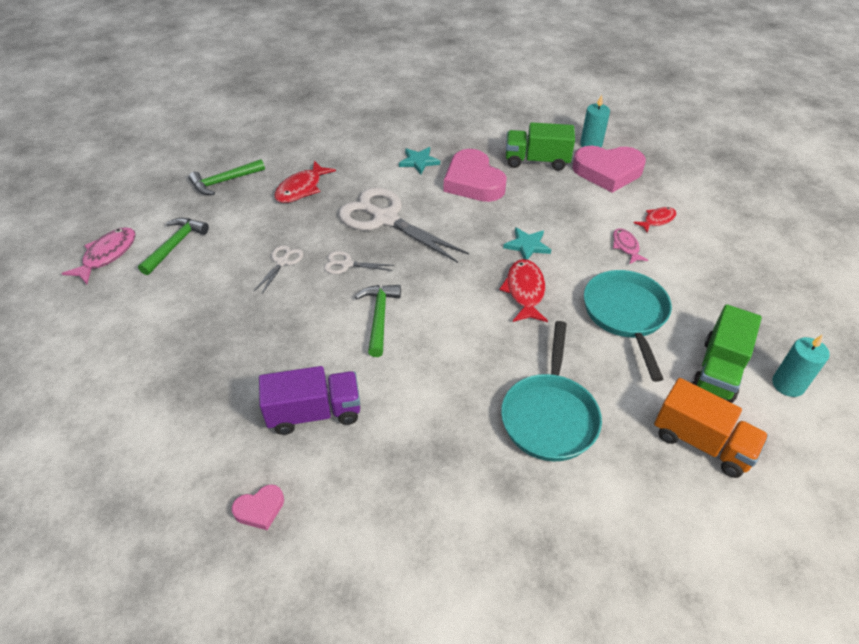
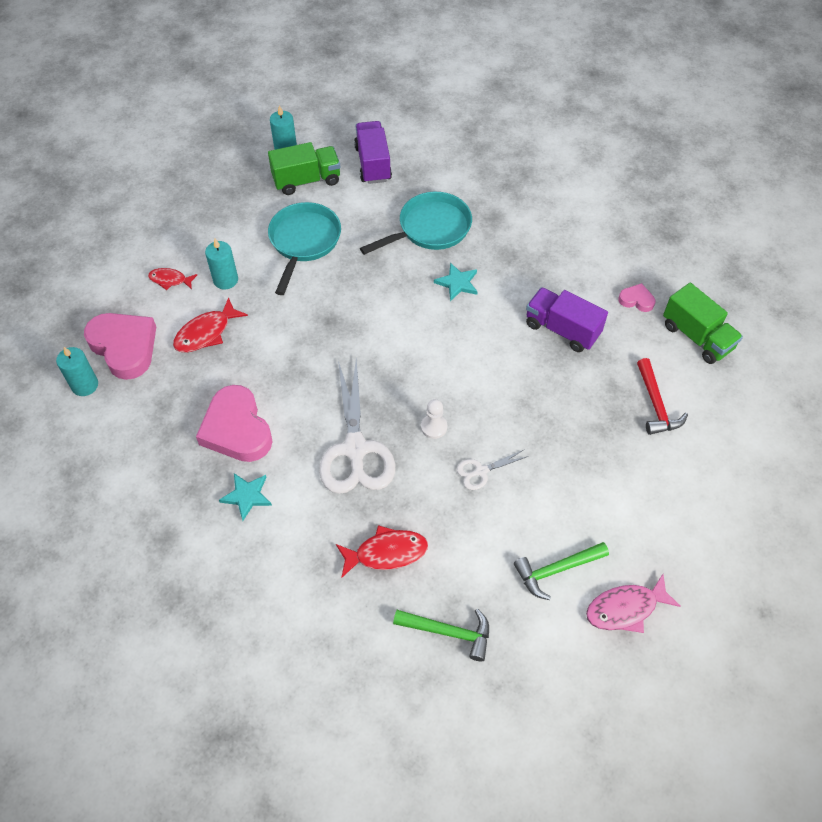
camera: 135 degrees left, 10 degrees up
(165, 407) = (656, 405): none -> red hammer
(347, 264) = (434, 427): white scissors -> white pawn
(379, 317) = (457, 362): green hammer -> none
(473, 182) = (237, 429): pink heart -> pink heart turned 135 degrees clockwise
(524, 291) = (339, 304): red fish -> red fish (206, 333)
(527, 245) = (287, 335): turquoise star -> turquoise star (457, 283)
(536, 161) = (155, 406): green truck -> green truck (697, 337)
(626, 246) = (225, 280): pink fish -> turquoise candle
(626, 315) = (304, 242): turquoise pan -> turquoise pan turned 150 degrees clockwise
(701, 442) = (373, 163): orange truck -> purple truck

